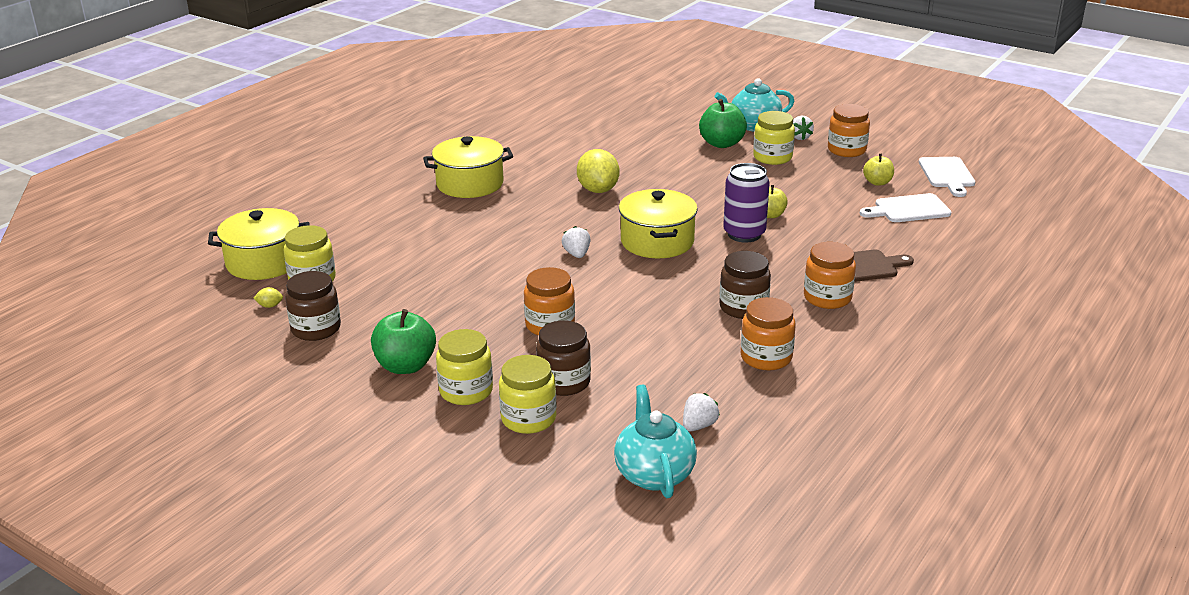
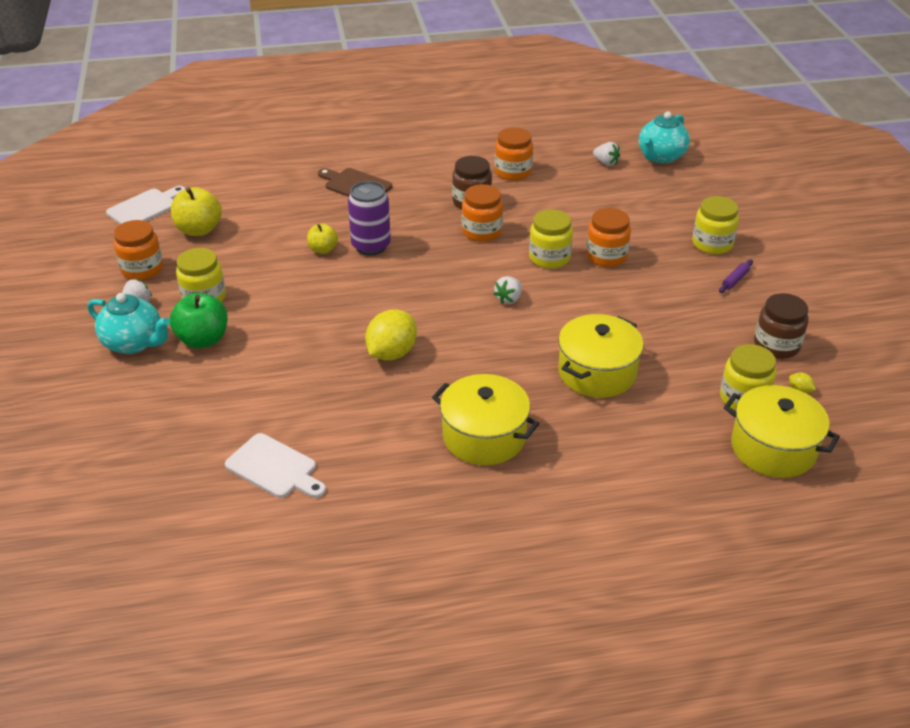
camera: 135 degrees left, 10 degrees up
(405, 366) = (735, 280): green apple -> purple rolling pin
(528, 419) = (692, 211): yellow jar -> yellow jar (549, 258)
(564, 382) = (646, 218): brown jar -> none
(657, 241) = (436, 275): yellow pot -> yellow pot (597, 372)
(698, 426) = (606, 163): white strawberry -> white strawberry turned 135 degrees counterclockwise
(827, 298) = (414, 181): orange jar -> orange jar (481, 231)
(877, 182) = (199, 230): yellow apple -> yellow apple, size x1.65
(908, 209) = (235, 200): white cutting board -> white cutting board (274, 468)

